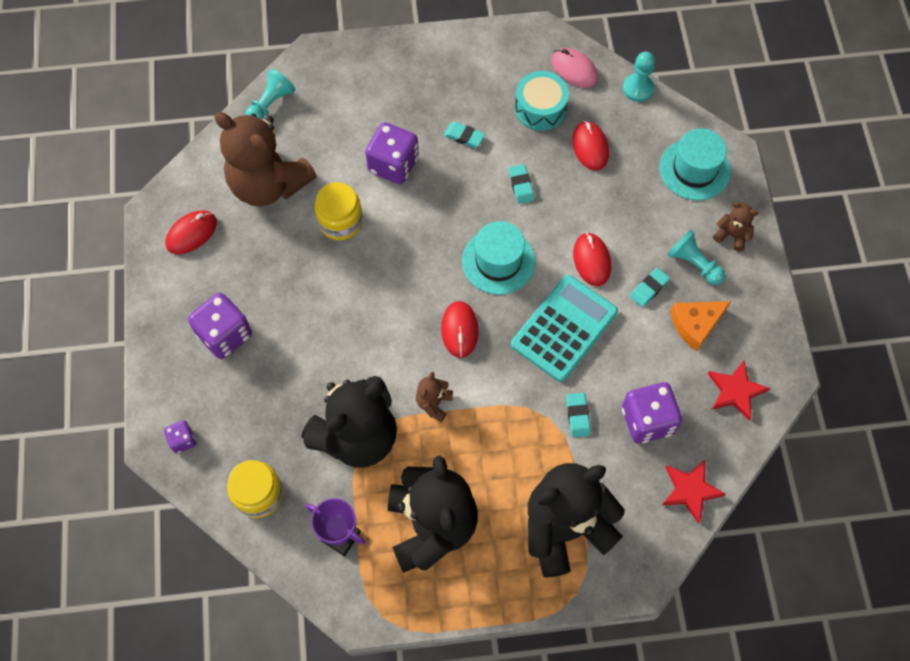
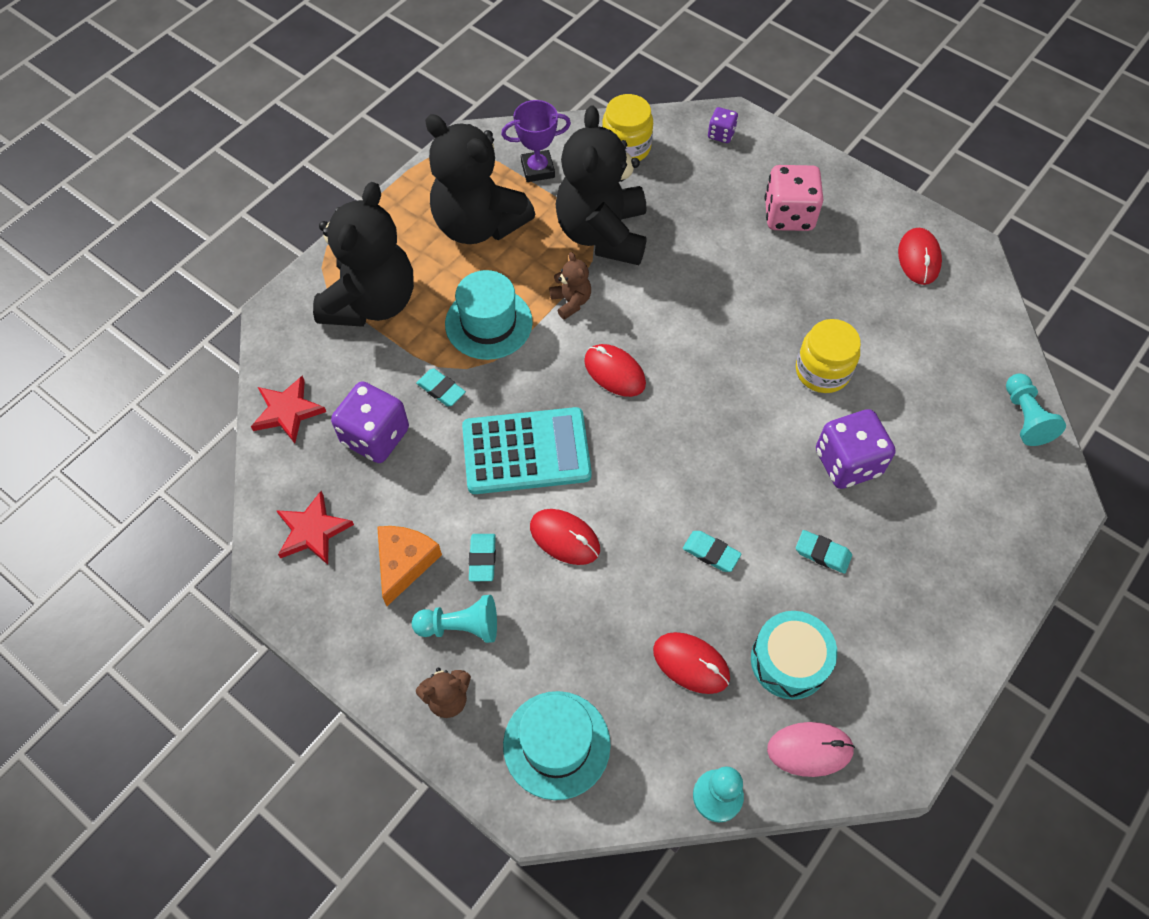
camera: 135 degrees right, 5 degrees down
(225, 335) = (788, 215): purple dice -> pink dice
(268, 184) = (921, 348): brown teddy bear -> none
(464, 136) = (822, 553): turquoise eraser -> turquoise eraser turned 45 degrees clockwise
(498, 261) = (648, 459): turquoise hat -> turquoise hat (488, 323)
(564, 328) = (526, 451): turquoise calculator -> turquoise calculator turned 90 degrees counterclockwise

